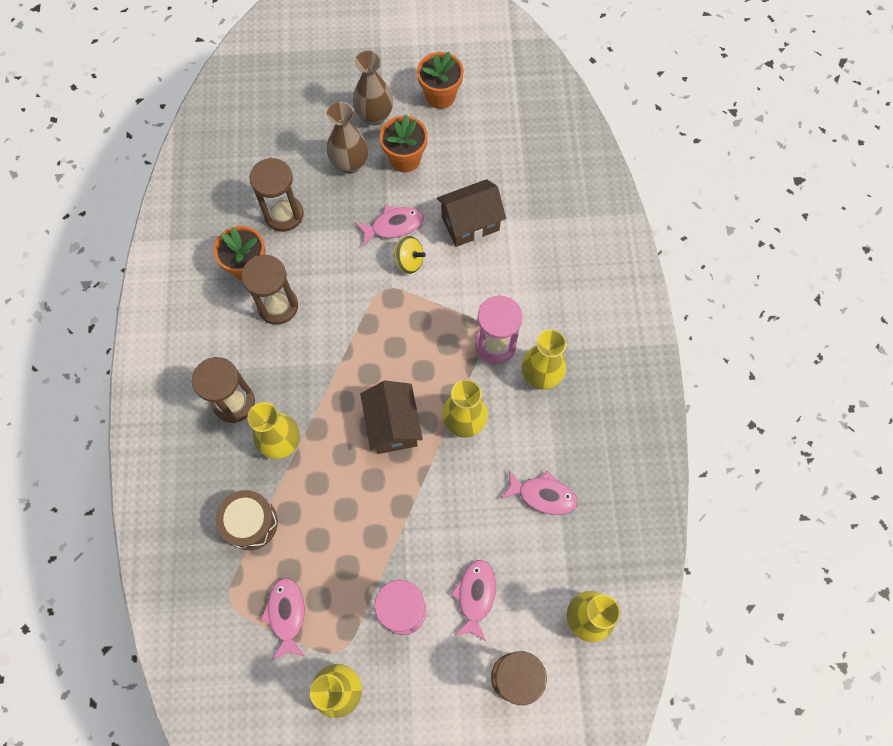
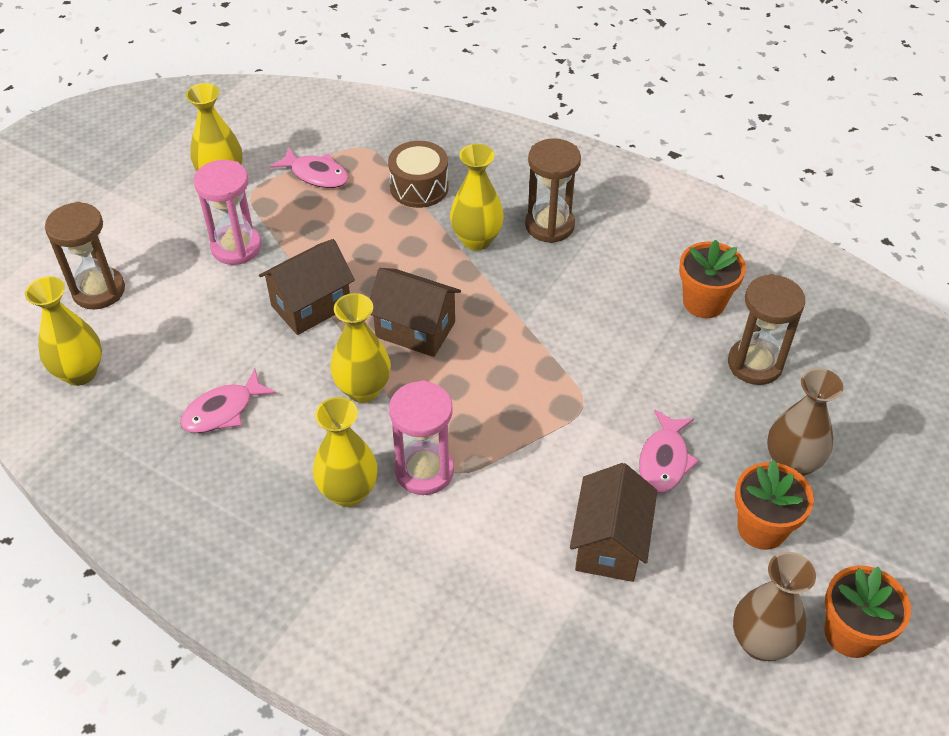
camera: 125 degrees right, 20 degrees down
(278, 306) = (634, 305): brown hourglass -> none
(374, 116) = (857, 532): brown vase -> brown vase (760, 642)
(409, 261) = (602, 448): yellow spinning top -> none
(420, 509) = (311, 306): none -> brown house
(475, 596) = (192, 302): pink fish -> none

